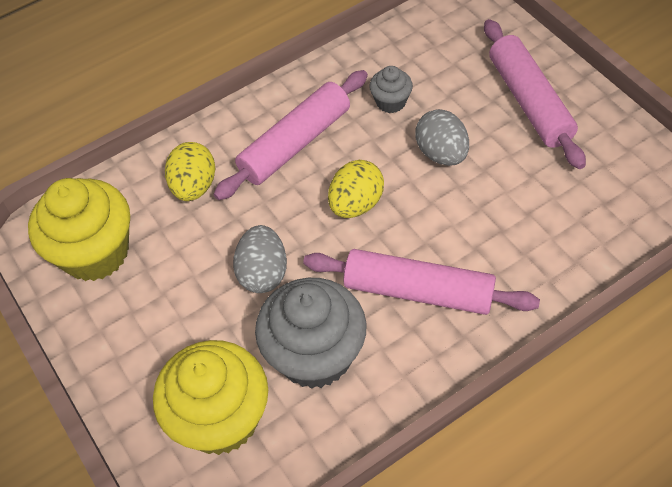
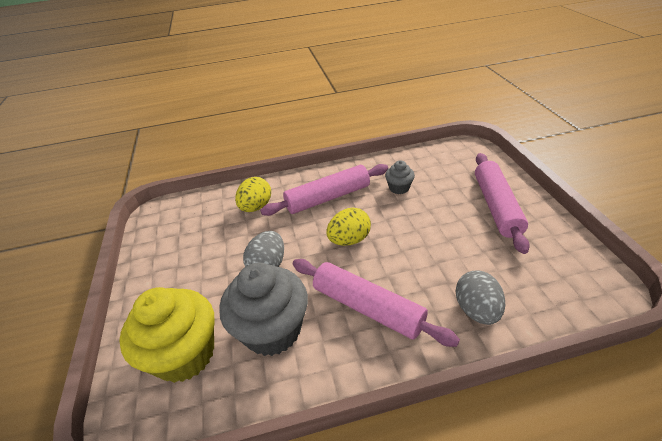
camera: 20 degrees right, 15 degrees down
(95, 252) = (179, 228): yellow cupcake -> none
(441, 153) = (421, 223): grey egg -> grey egg (476, 310)

